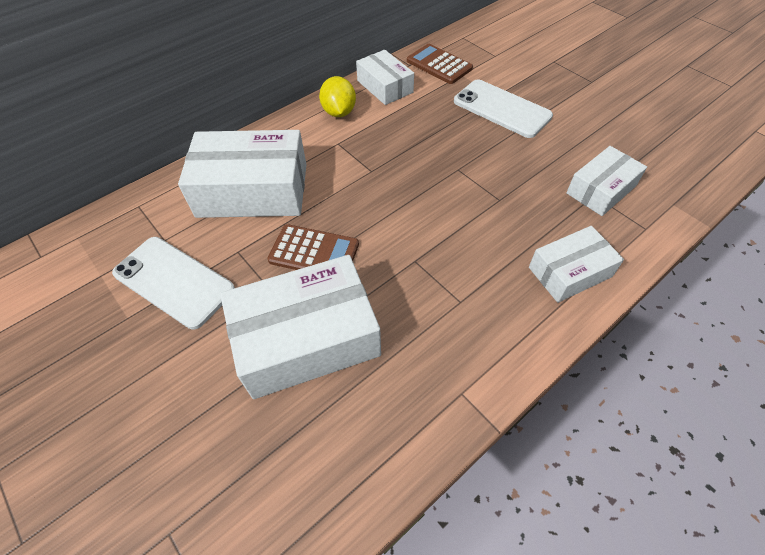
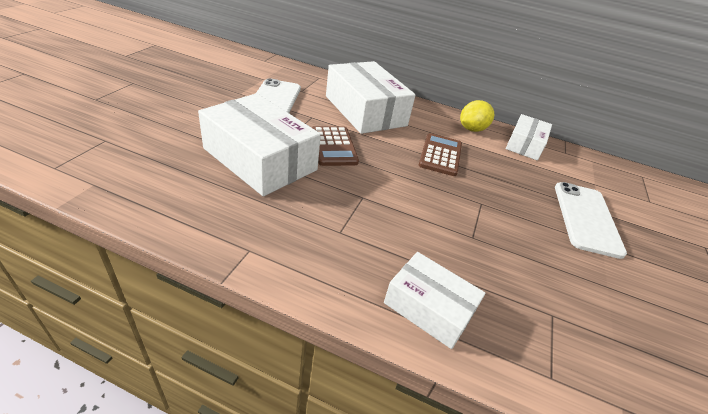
camera: 55 degrees right, 15 degrees down
(439, 65) = (588, 168): brown calculator -> brown calculator (440, 155)
(601, 189) = (566, 320): white box -> none

